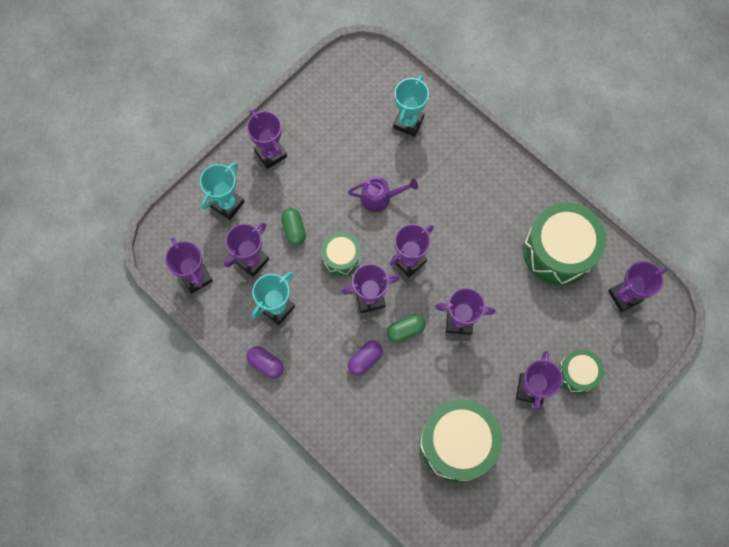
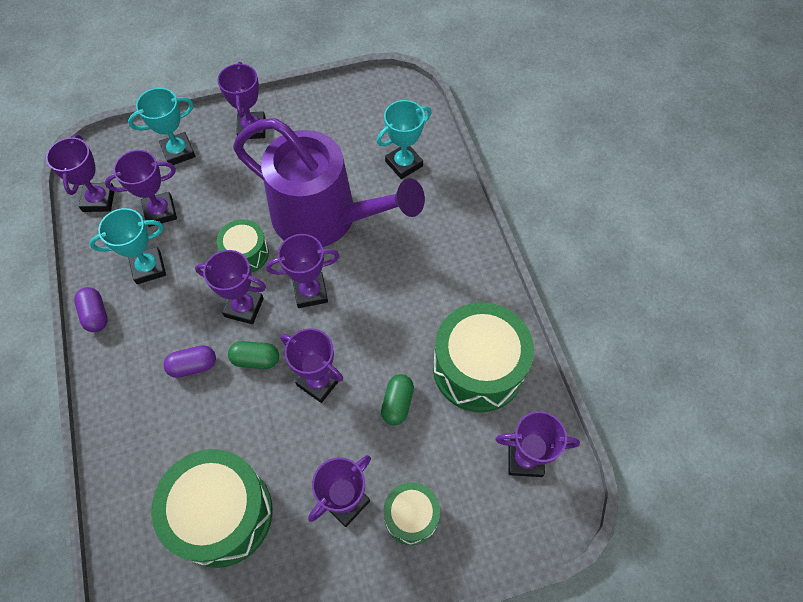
camera: 30 degrees right, 10 degrees down
(294, 230) = (221, 205): green capsule -> green capsule (397, 403)
(380, 198) = (325, 218): purple watering can -> purple watering can, size x2.47

